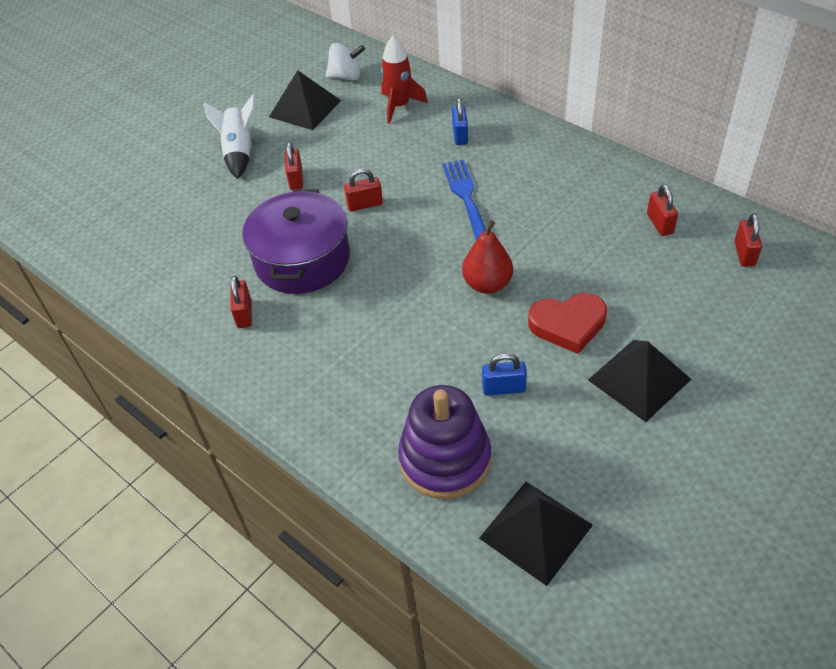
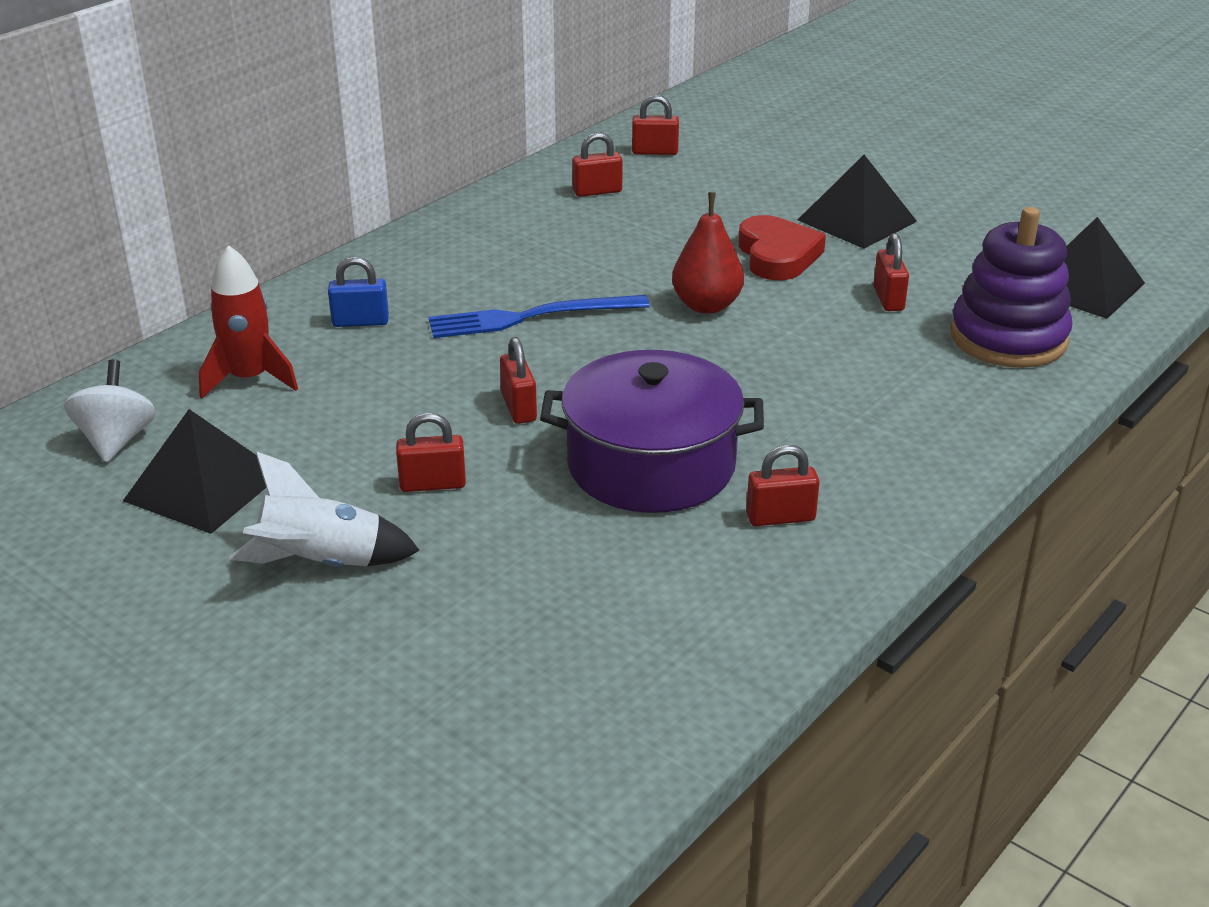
camera: 95 degrees left, 15 degrees down
(503, 388) = (888, 299): blue padlock -> red padlock

